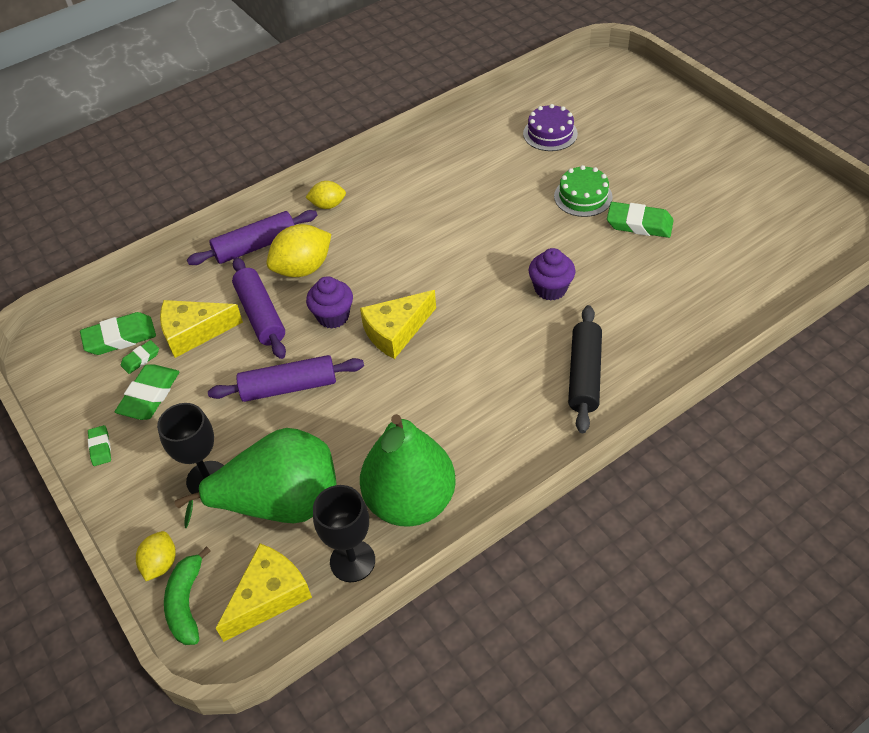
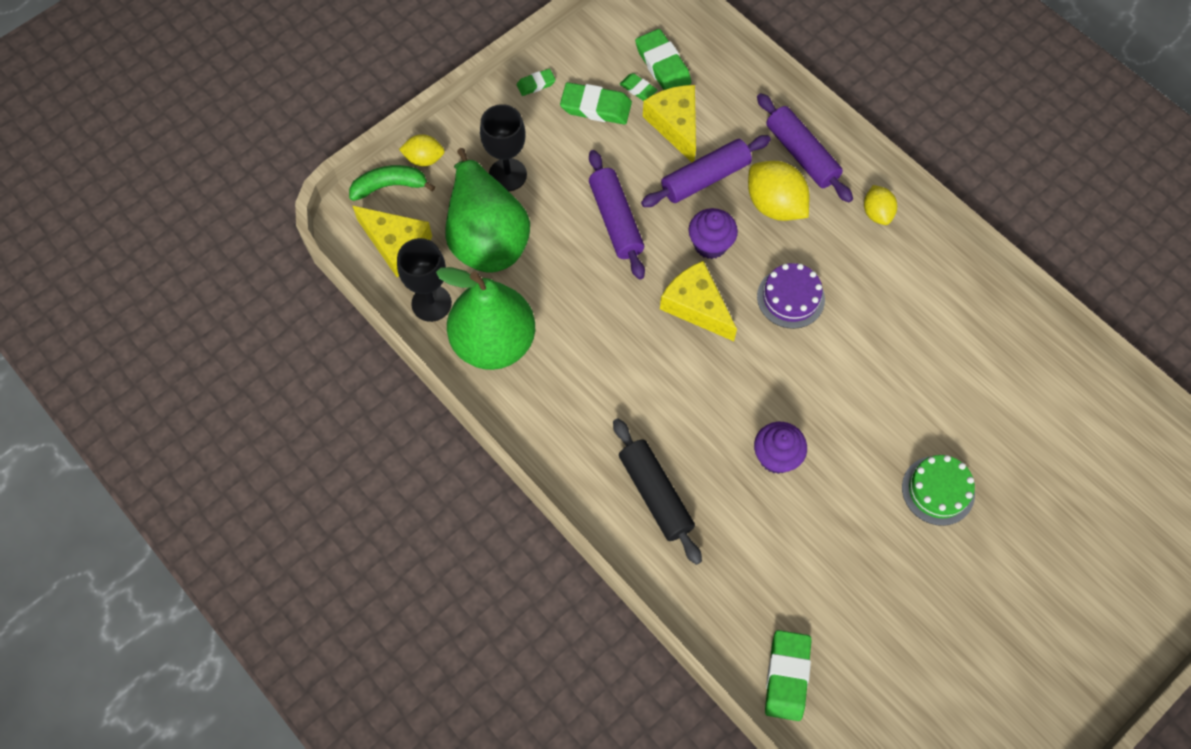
camera: 80 degrees right, 15 degrees up
(550, 133) = (1054, 448): purple cake -> purple cake (790, 298)
(584, 375) = (655, 494): black rolling pin -> black rolling pin turned 60 degrees clockwise
(639, 224) = (898, 557): green eraser -> green eraser (787, 676)

